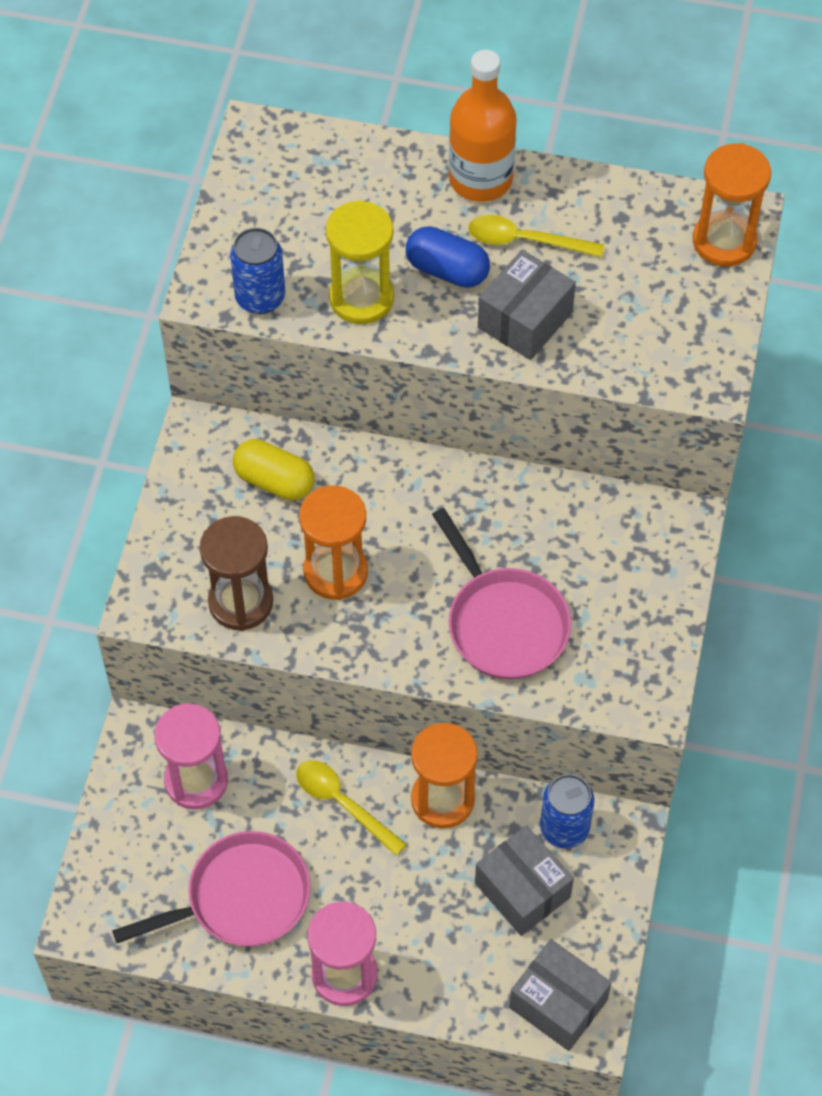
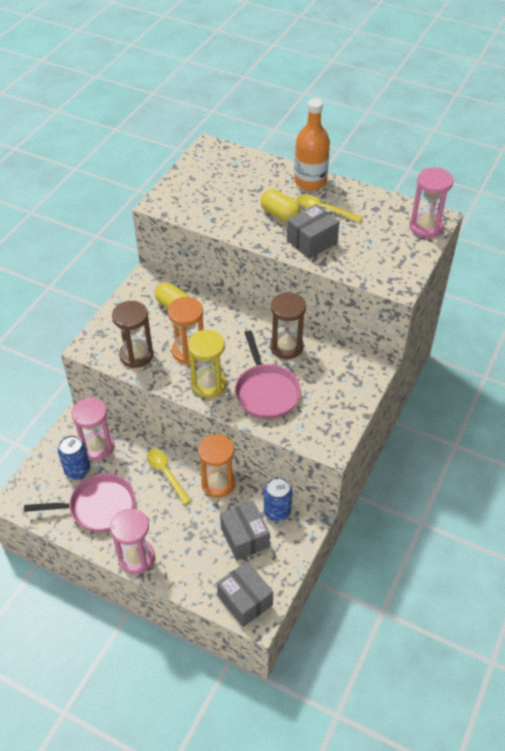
camera: 15 degrees right, 10 degrees down
(260, 298) = (184, 210): blue can -> blue can (77, 470)
(361, 298) = (233, 218): yellow hourglass -> yellow hourglass (209, 384)
(447, 270) = (280, 214): blue capsule -> yellow capsule
(512, 521) = (286, 346): none -> brown hourglass
(724, 241) = (425, 227): orange hourglass -> pink hourglass

